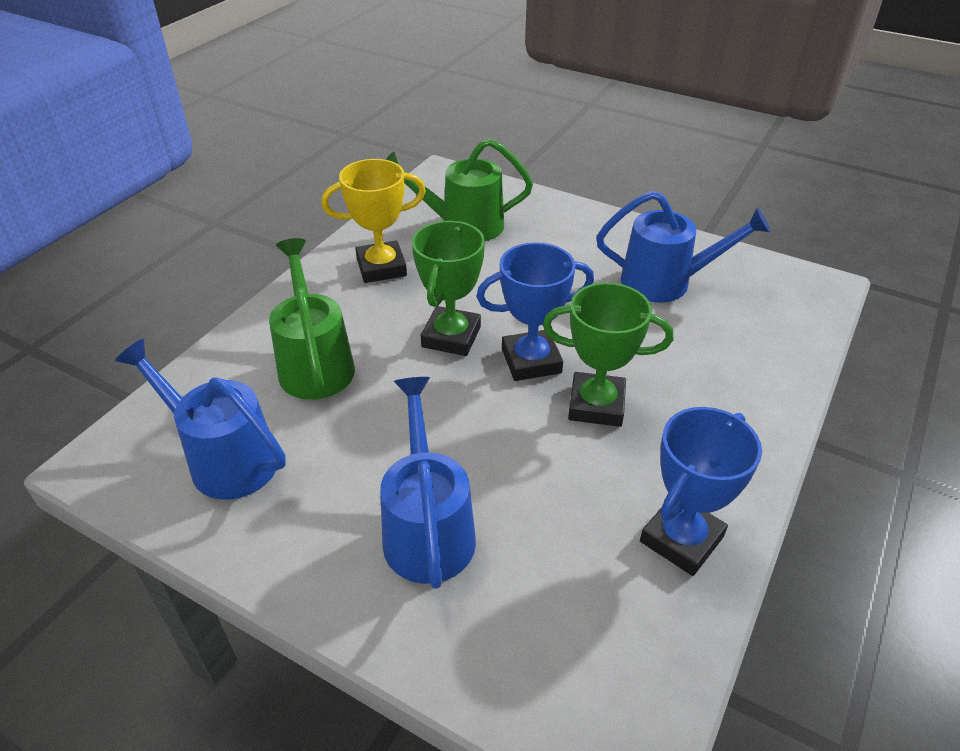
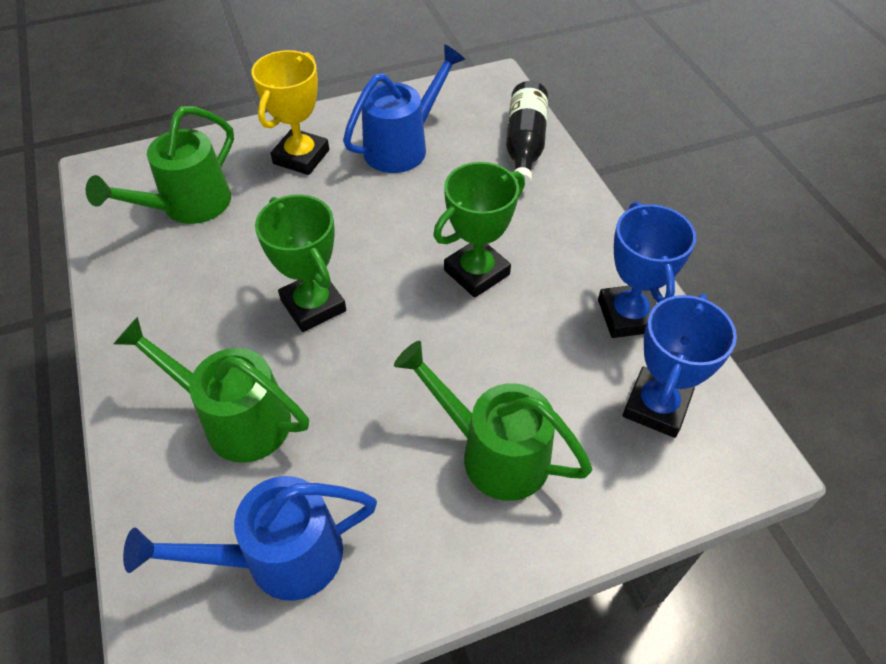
camera: 50 degrees left, 10 degrees up
(381, 267) = (170, 294): yellow trophy -> yellow trophy (301, 157)
(427, 527) = (493, 452): blue watering can -> green watering can
(531, 361) = (395, 276): blue trophy -> blue trophy (656, 406)
(779, 348) = (524, 145): none -> black bottle

